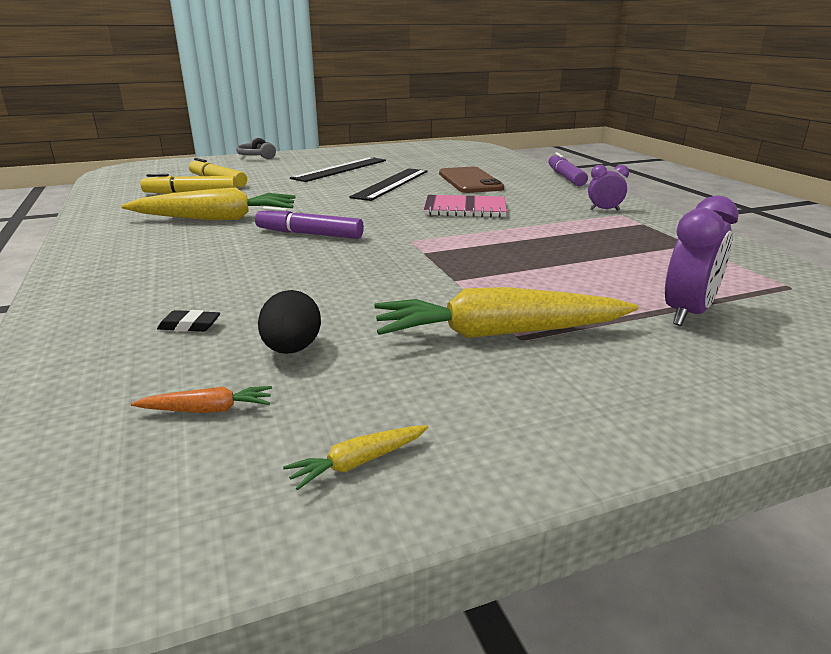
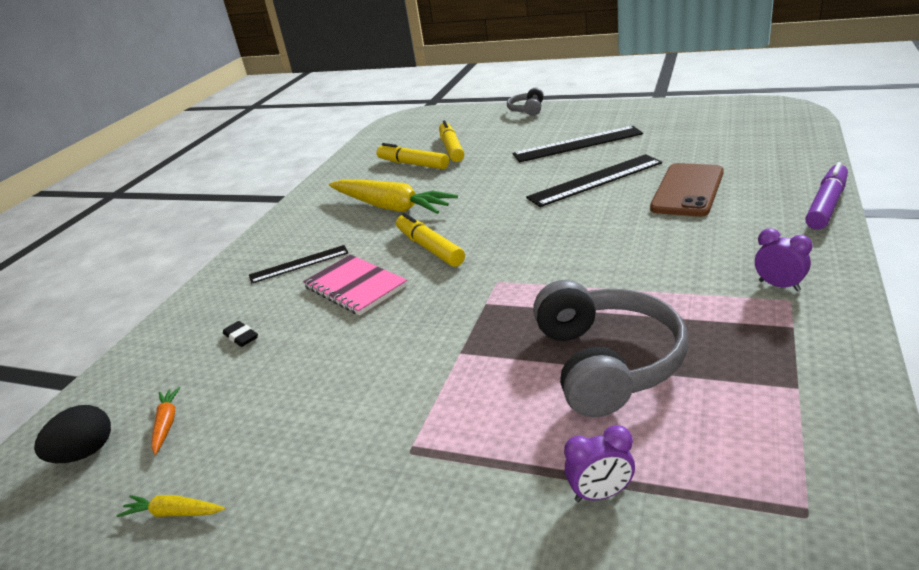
camera: 45 degrees right, 5 degrees up
(169, 267) = (299, 264): none -> black ruler
(208, 409) = (167, 424): orange carrot -> orange carrot turned 135 degrees counterclockwise
(292, 349) = (262, 388): black egg -> black egg (85, 453)
(309, 234) = (430, 248): purple marker -> yellow marker
(465, 209) = (613, 242): pink notebook -> pink notebook (355, 287)
(498, 333) = (402, 436): yellow carrot -> none
(572, 259) = (607, 363): none -> grey headphones
(687, 314) = (600, 494): purple clock -> purple clock, size x0.61

